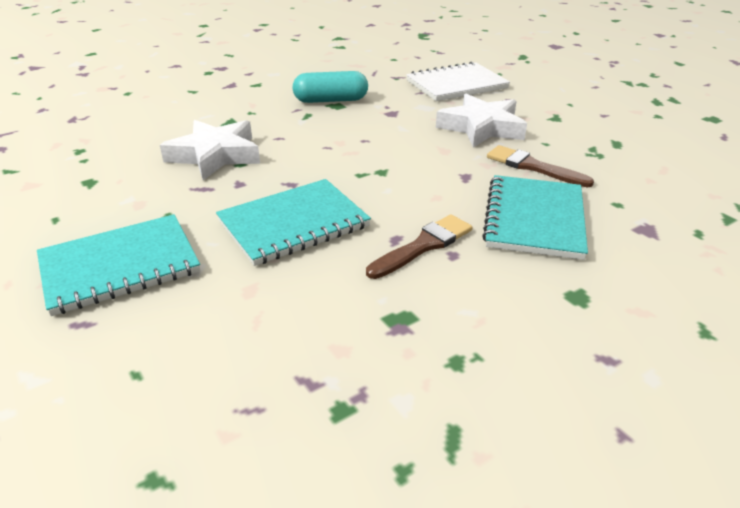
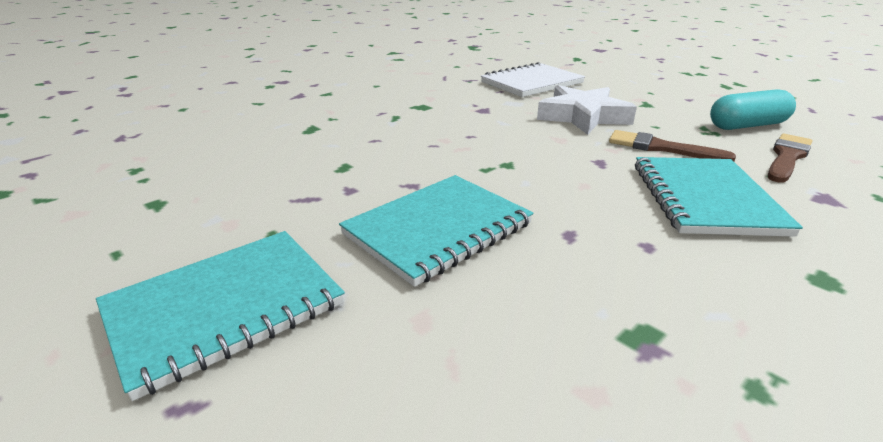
camera: 10 degrees left, 5 degrees down
(215, 155) = (308, 162): white star -> none
(331, 100) = (414, 103): turquoise capsule -> turquoise capsule (747, 125)
(423, 246) = (607, 239): brown brush -> brown brush (787, 157)

